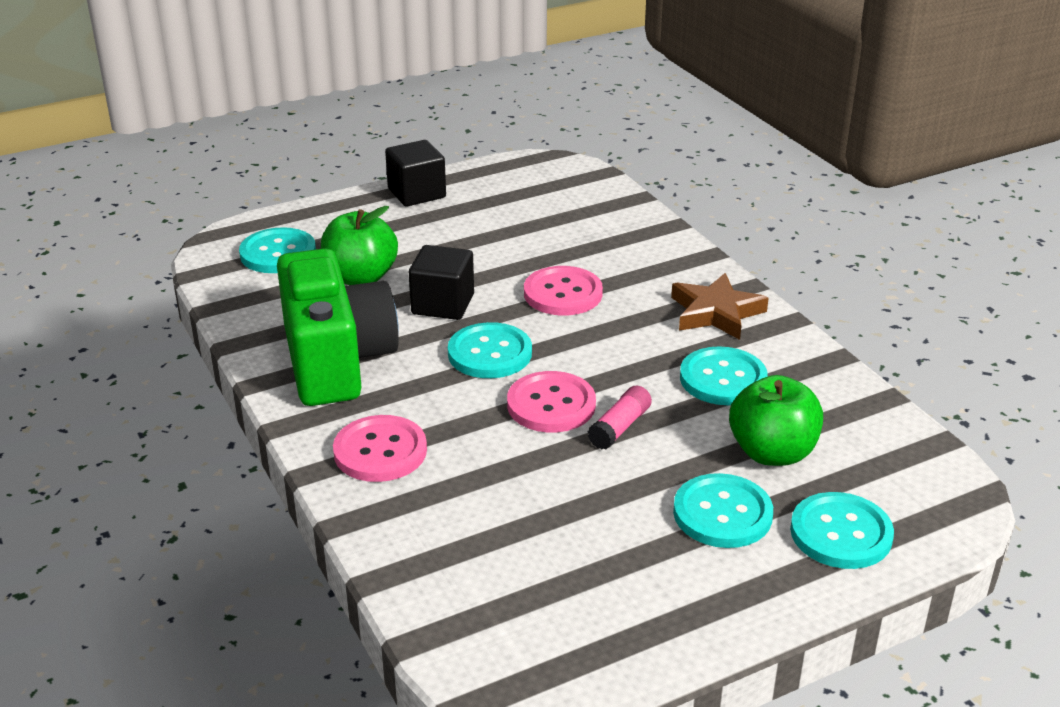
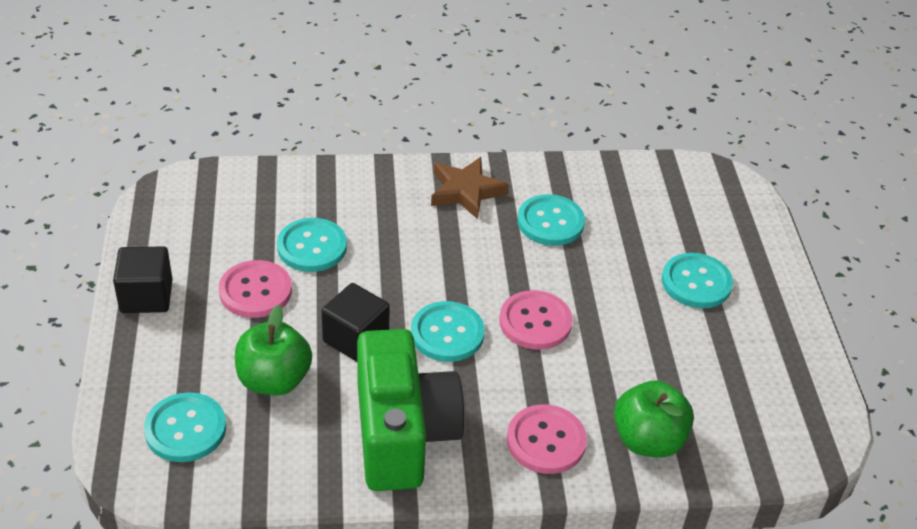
camera: 70 degrees left, 10 degrees up
(336, 361) = (402, 434): green camera -> green camera turned 75 degrees clockwise
(563, 294) = (387, 262): pink button -> pink button (255, 291)
(620, 427) = (581, 295): pink glue stick -> none
(772, 452) = (644, 234): green apple -> green apple (648, 440)
(841, 533) = (735, 239): turquoise button -> turquoise button (312, 247)

